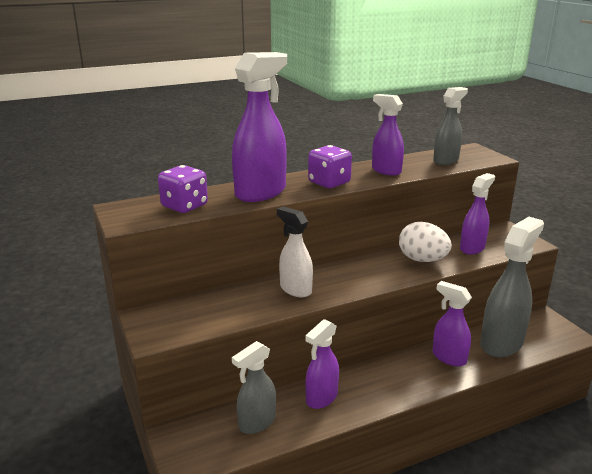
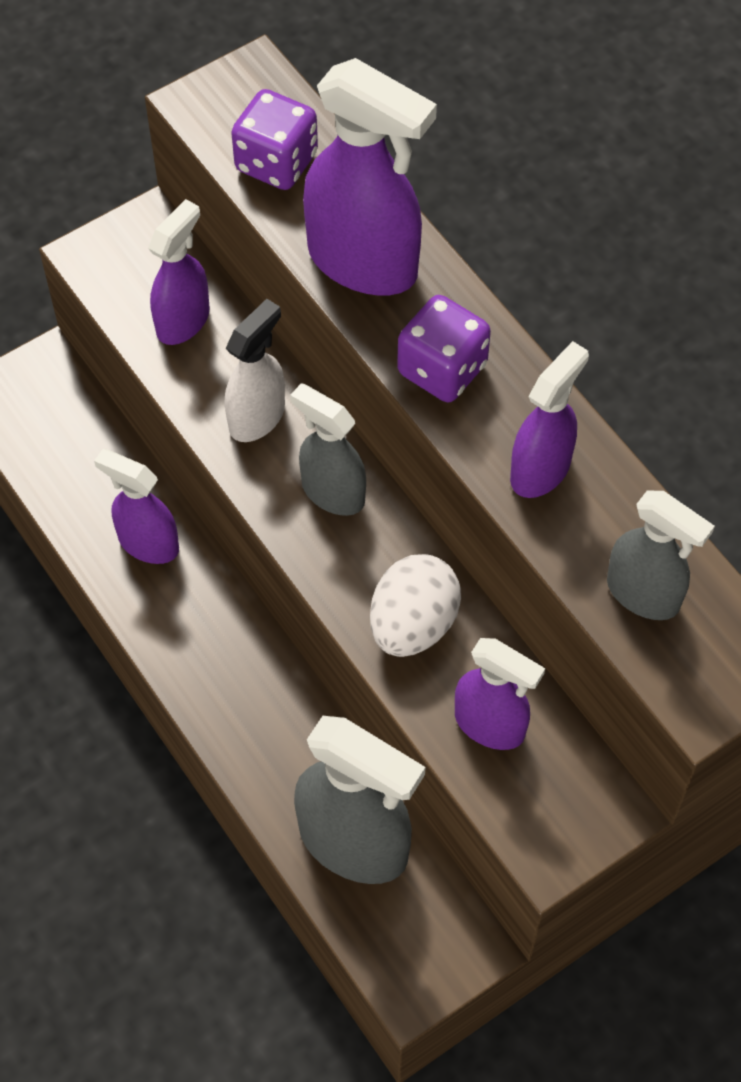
camera: 80 degrees right, 35 degrees up
(256, 423) = (80, 463): grey spray bottle -> grey spray bottle (332, 492)
(448, 357) = (290, 742): purple spray bottle -> purple spray bottle (183, 321)

